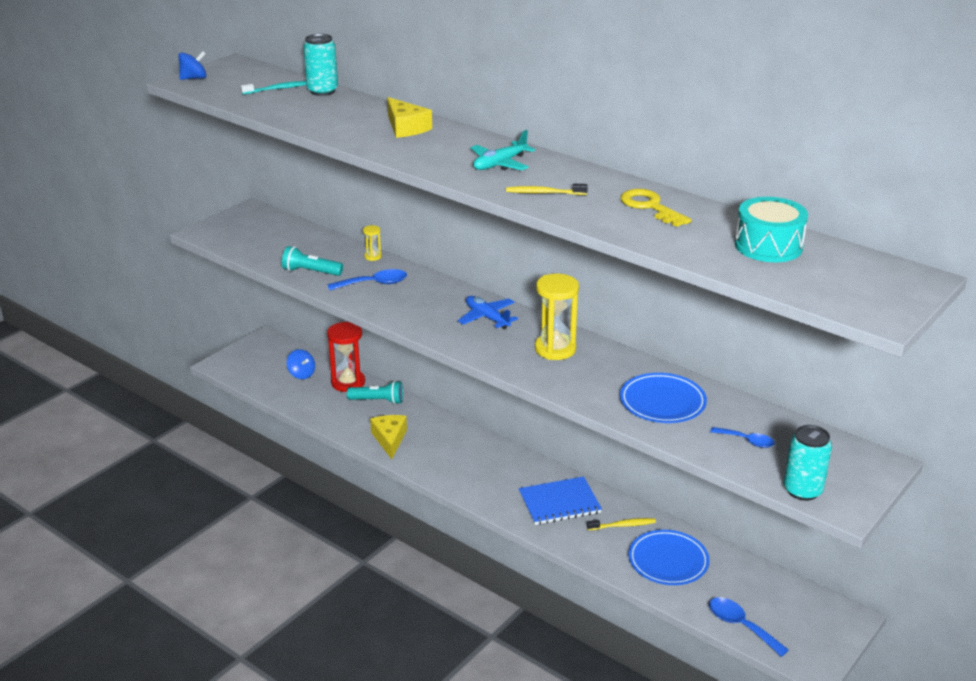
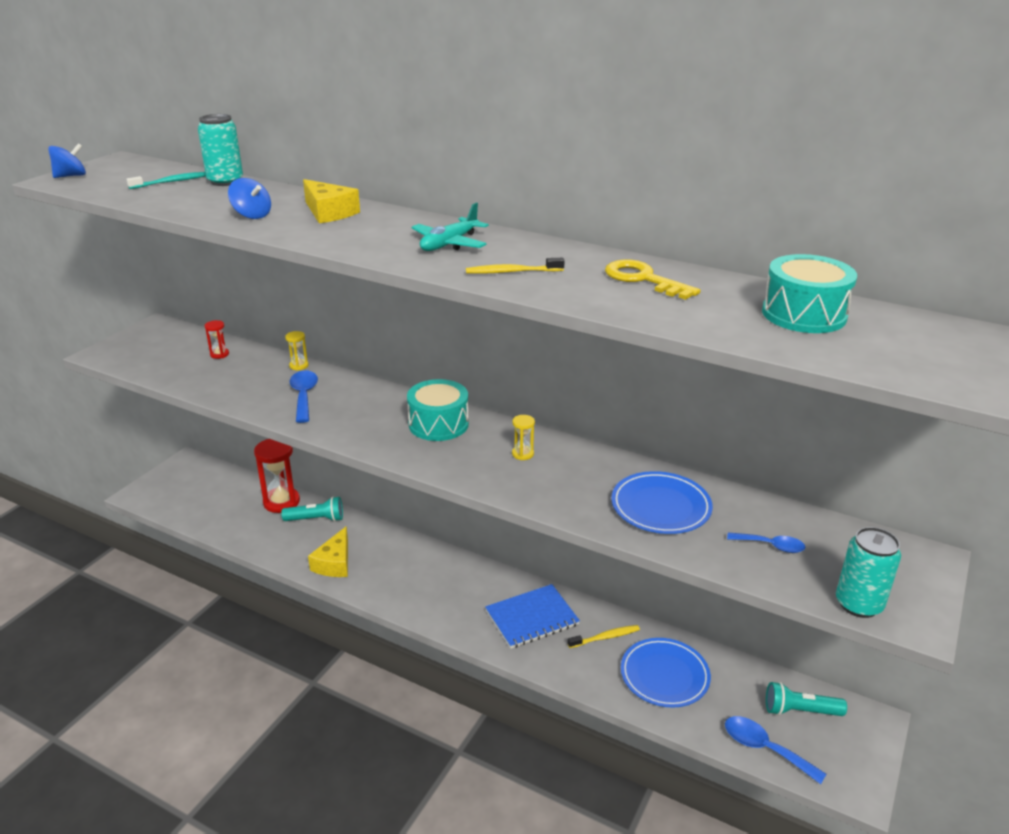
camera: 10 degrees left, 0 degrees up
(301, 374) = (229, 497): blue spinning top -> blue spinning top (252, 215)
(304, 241) = (219, 354): none -> red hourglass
(310, 272) = (229, 388): turquoise flashlight -> turquoise flashlight (800, 711)
(374, 284) = (304, 396): blue spoon -> blue spoon turned 75 degrees counterclockwise
(389, 439) = (334, 563): yellow cheese -> yellow cheese turned 150 degrees counterclockwise
(487, 318) = (438, 424): blue plane -> turquoise drum
(555, 349) = (523, 454): yellow hourglass -> yellow hourglass, size x0.47

